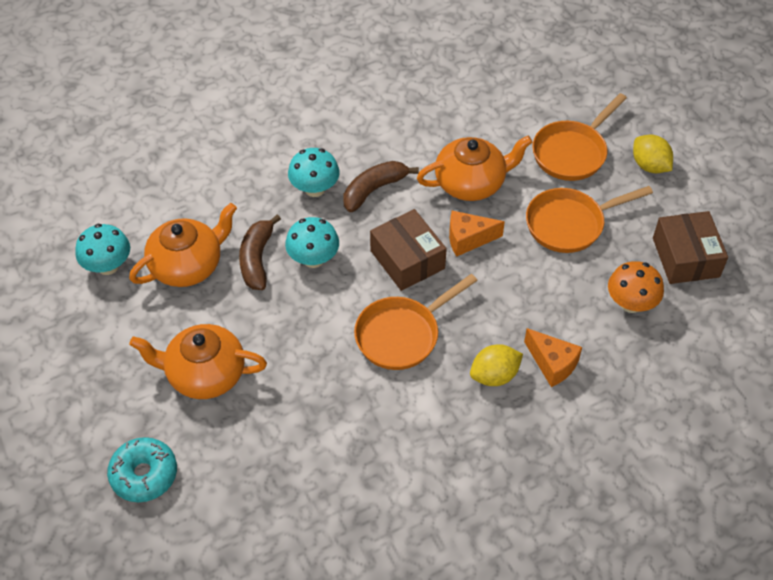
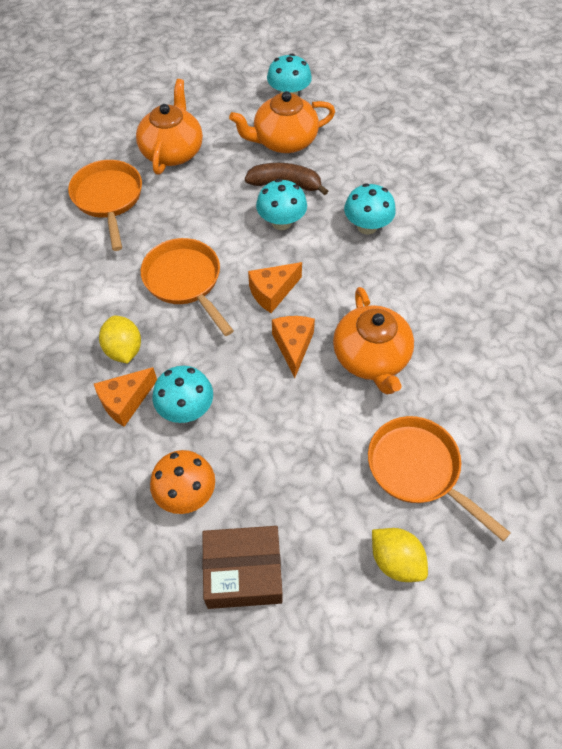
camera: 95 degrees right, 5 degrees up
(144, 474) = (93, 120): turquoise donut -> none
(188, 265) = (284, 141): orange teapot -> orange teapot turned 105 degrees clockwise
(374, 190) = (364, 272): brown banana -> none
(407, 259) = (272, 292): brown box -> orange cheese
(550, 314) = (186, 409): none -> turquoise mushroom
(570, 224) = (306, 448): orange pan -> orange pan (108, 199)
(649, 166) = (396, 561): yellow lemon -> yellow lemon turned 75 degrees clockwise

